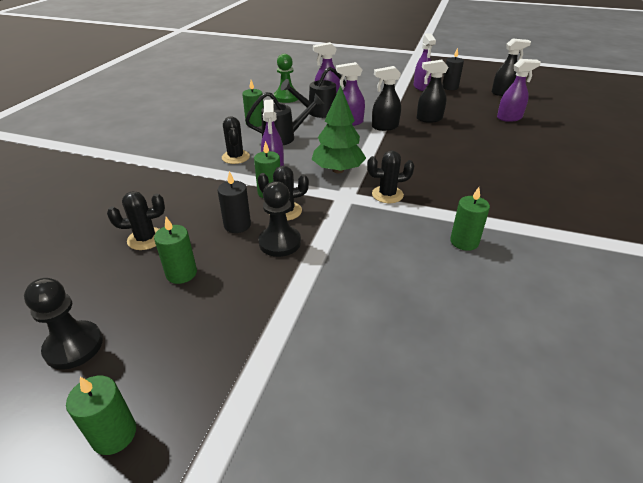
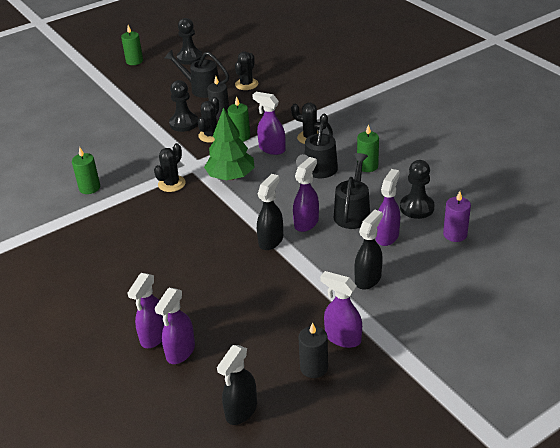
camera: 130 degrees right, 0 degrees up
(181, 273) = (201, 89): green candle -> black watering can
(286, 97) = (416, 207): green pawn -> black pawn
(299, 84) = (455, 234): none -> purple candle
(429, 119) = (252, 283): black spray bottle -> black spray bottle (368, 279)
(518, 129) = (154, 336): none -> purple spray bottle

